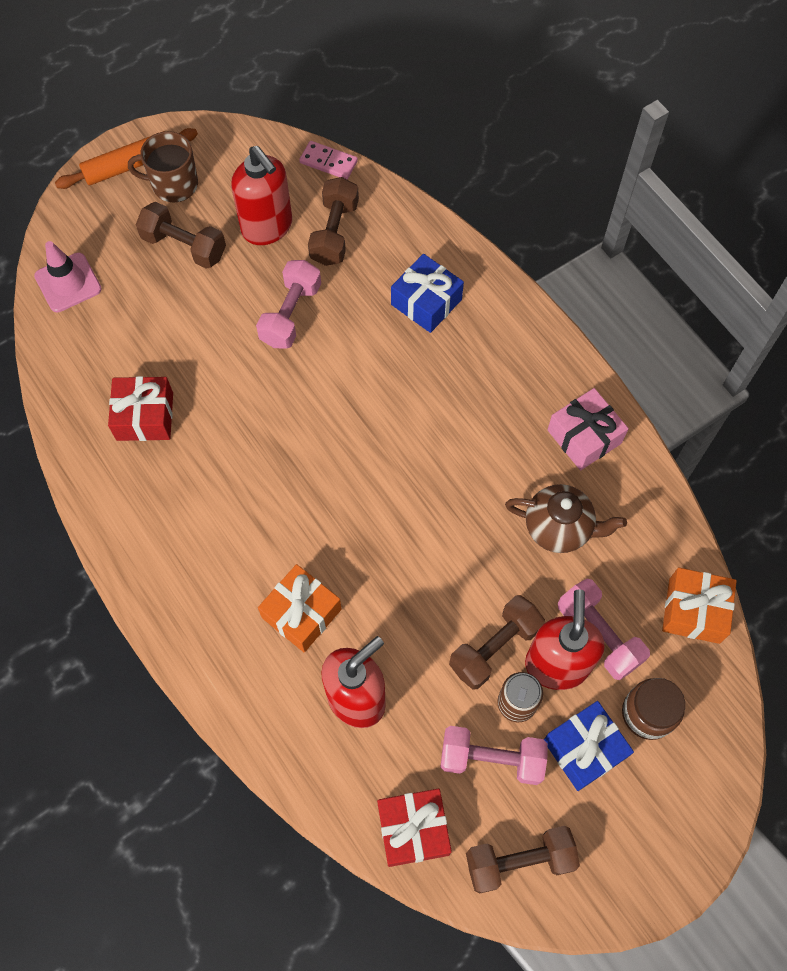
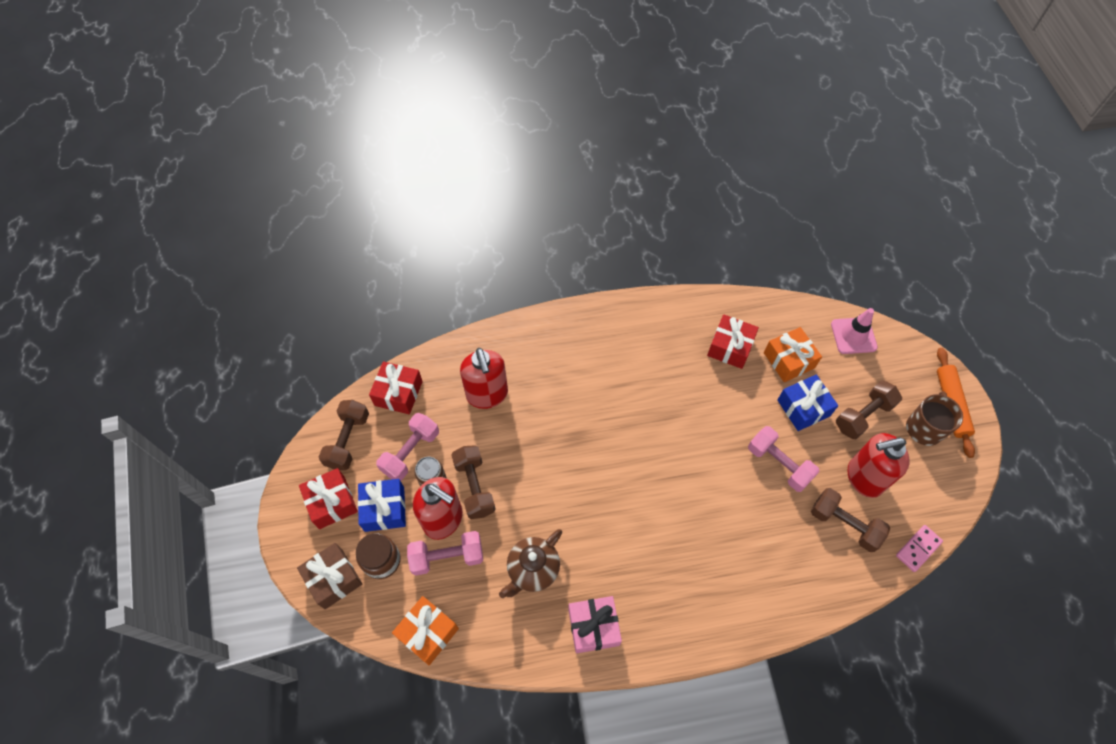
camera: 115 degrees right, 5 degrees down
(301, 613) = (554, 386): orange gift -> orange gift (788, 360)
(426, 302) = (756, 565): blue gift -> blue gift (803, 408)
(614, 827) = (332, 502): none -> red gift
(703, 762) = (333, 579): none -> brown gift

